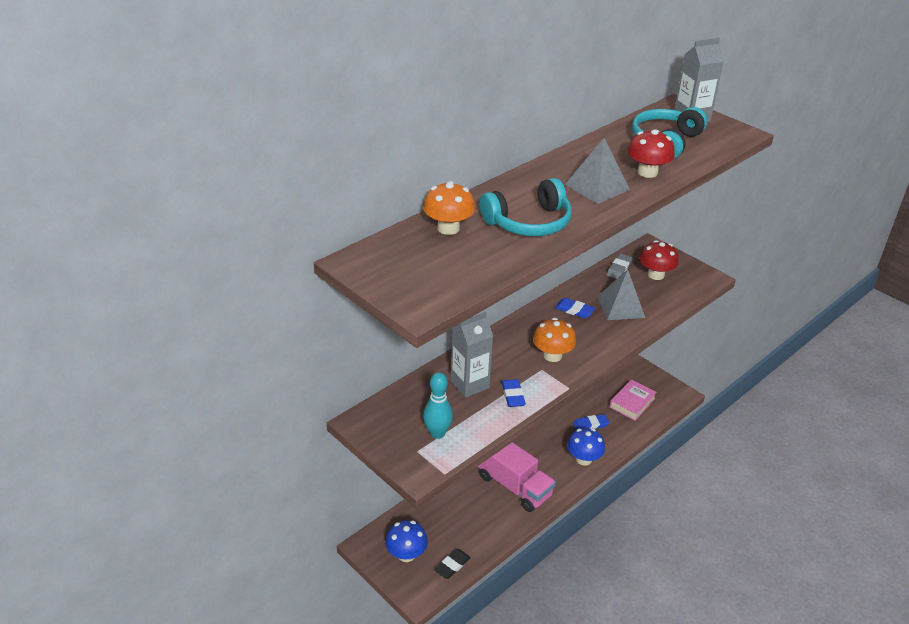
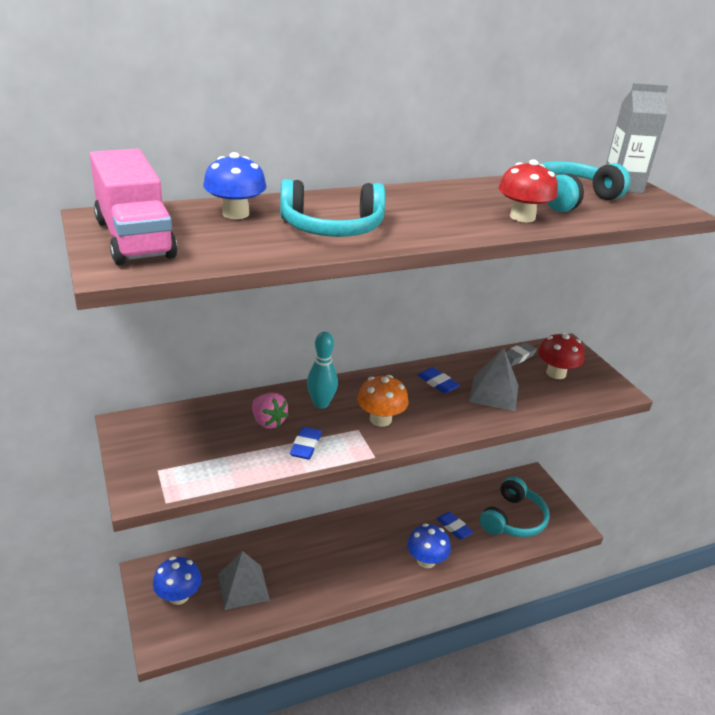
camera: 20 degrees right, 5 degrees down
(437, 433) = (193, 459): turquoise bowling pin -> turquoise bowling pin (321, 404)
(448, 228) = (235, 213): orange mushroom -> blue mushroom
(452, 565) = (216, 625): black eraser -> none
(470, 384) = (268, 422): grey carton -> pink strawberry
(513, 485) = (333, 563): pink truck -> pink truck (134, 238)
(590, 425) = (454, 527): blue eraser -> blue eraser turned 45 degrees clockwise
(597, 187) = (447, 216): grey pyramid -> grey pyramid (243, 587)
(632, 403) = (513, 519): pink book -> turquoise headphones

